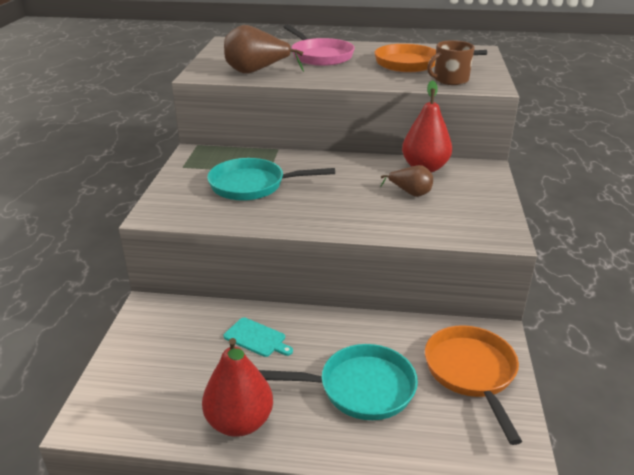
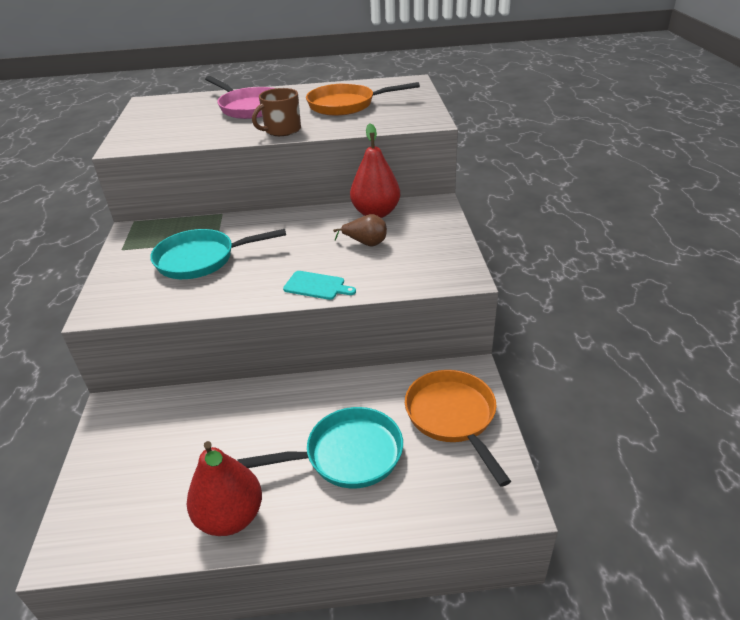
camera: 10 degrees left, 5 degrees up
(256, 72) = (184, 134): brown pear -> none
(256, 338) = (233, 421): turquoise cutting board -> turquoise cutting board (316, 286)
(450, 80) = (387, 119): brown mug -> brown mug (282, 130)

